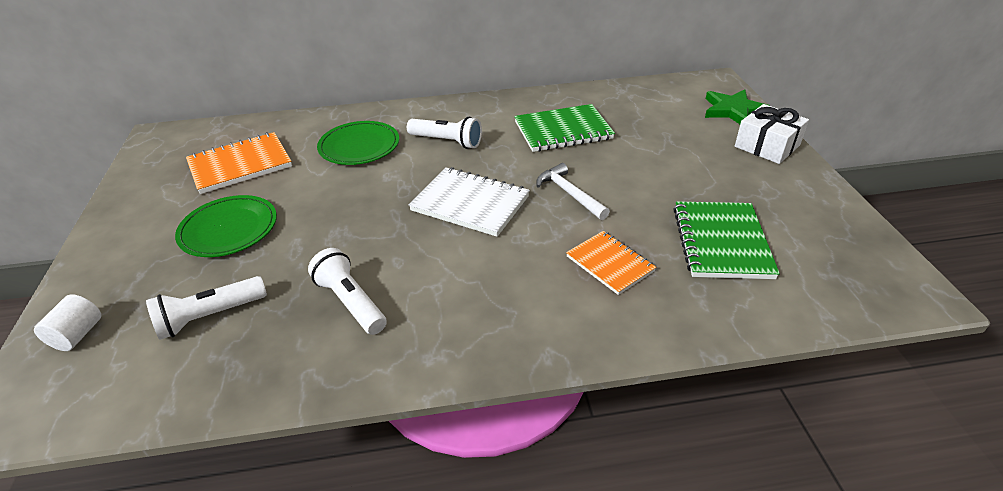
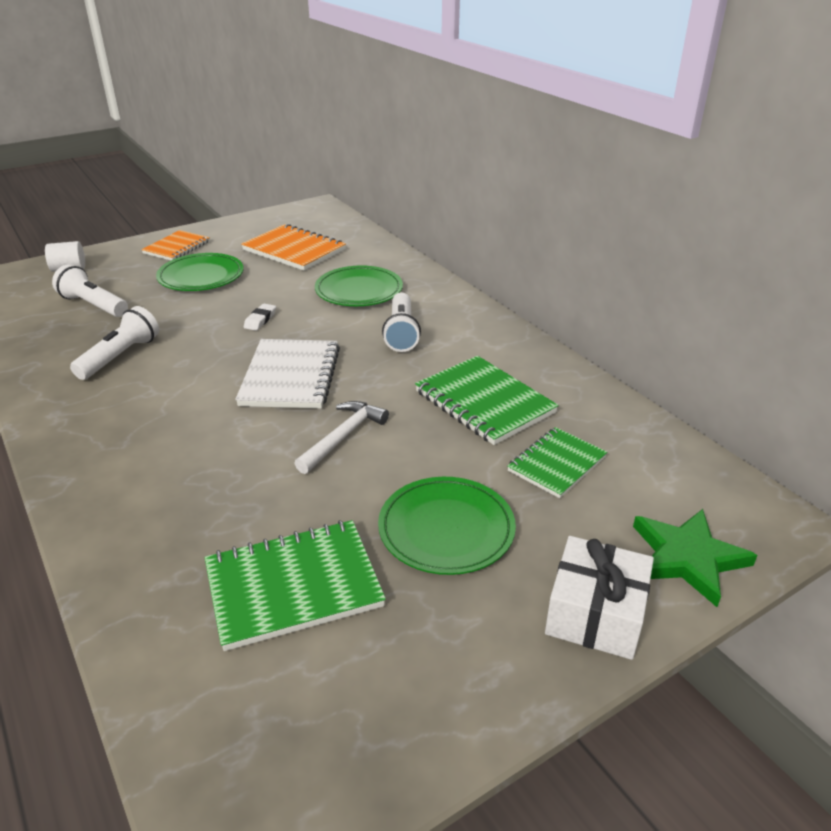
camera: 65 degrees right, 5 degrees down
(360, 205) = (260, 320): none -> white eraser
(610, 264) = (216, 494): orange notebook -> orange notebook (177, 247)
(641, 124) = (556, 464): none -> green notebook
(686, 174) = (446, 529): none -> green plate

